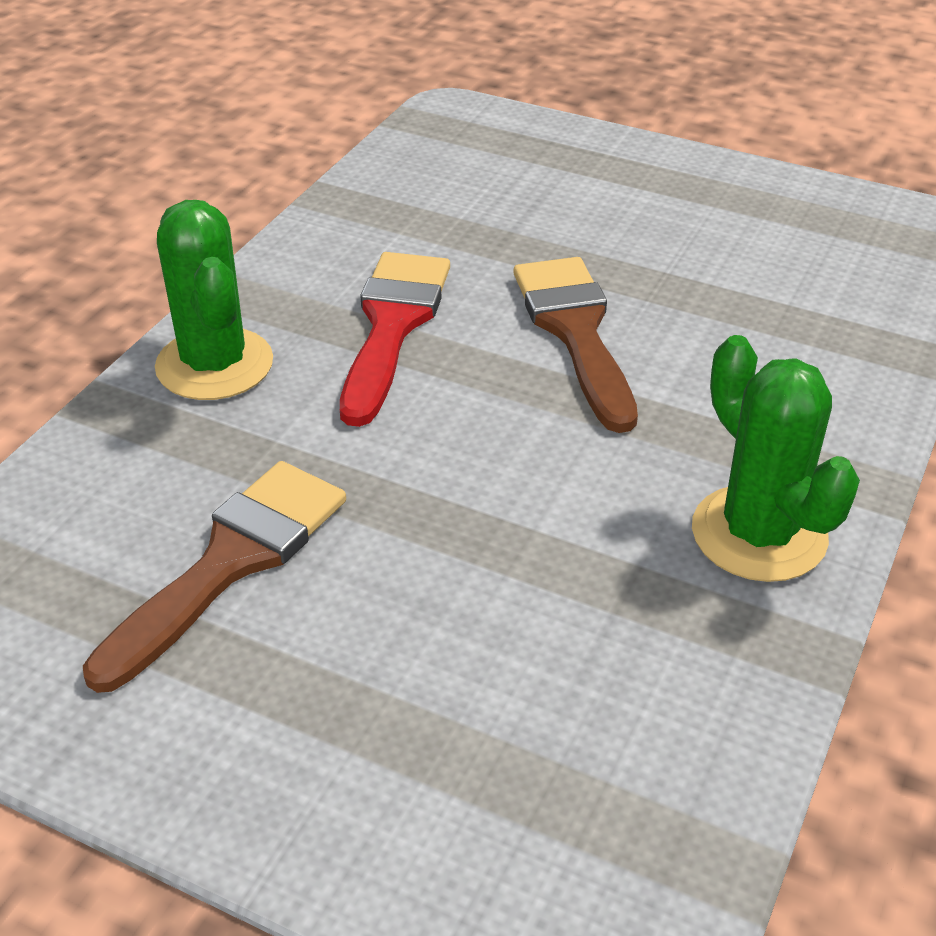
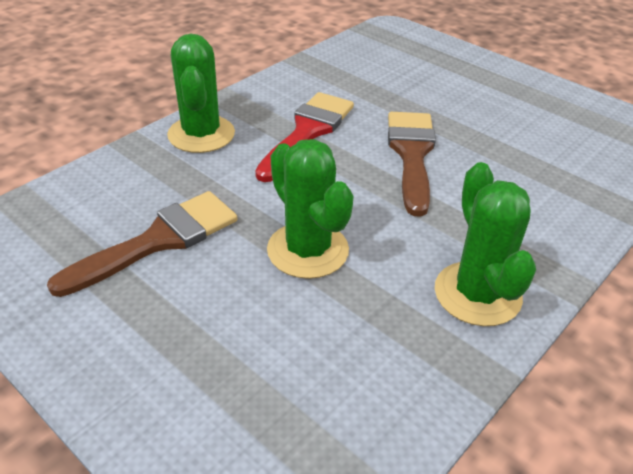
camera: 15 degrees right, 0 degrees up
(479, 524) = (308, 250): none -> green cactus

